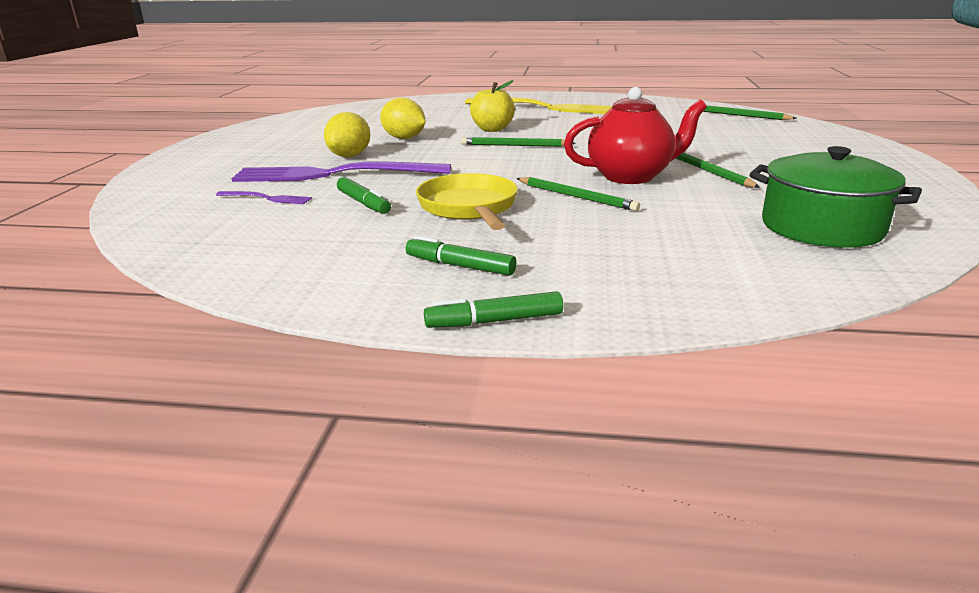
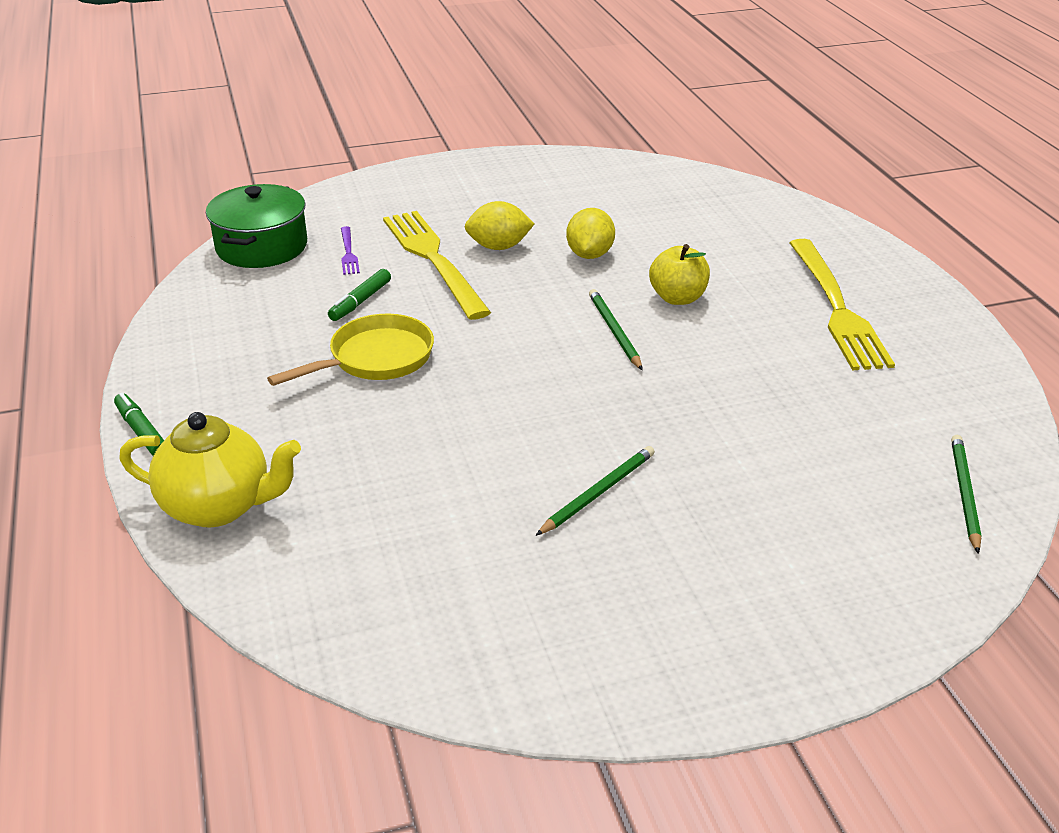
camera: 65 degrees right, 10 degrees up
(334, 174) = (433, 259): purple fork -> yellow fork
(460, 266) = (235, 391): green marker -> none
(576, 197) = (443, 413): green pencil -> none
(630, 176) = (539, 436): red teapot -> none
(669, 291) = (218, 506): none -> yellow teapot
(821, 227) = (427, 594): green pot -> green pot (261, 247)

